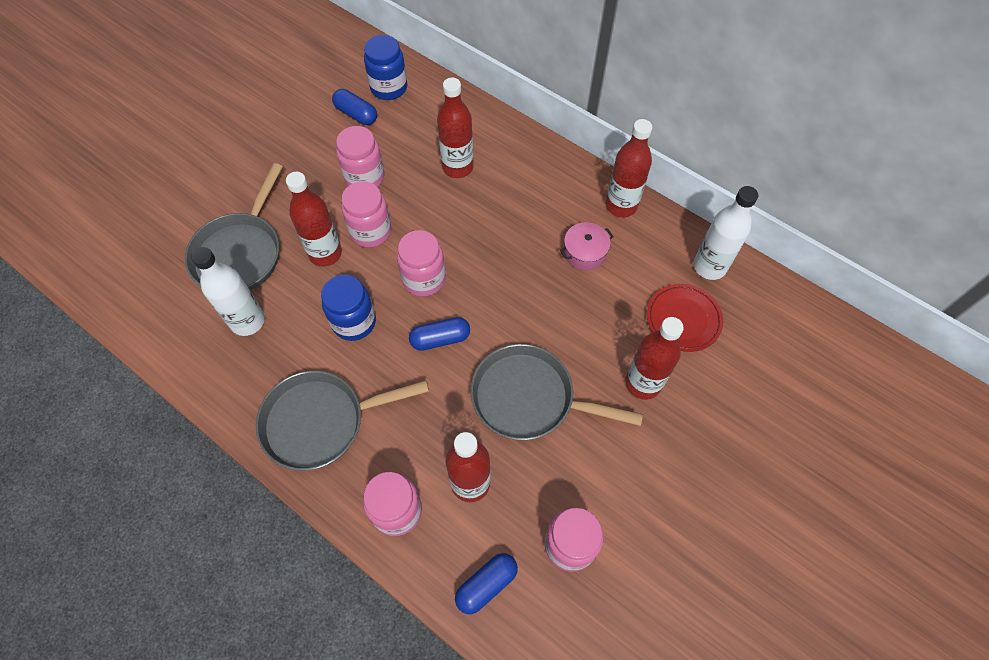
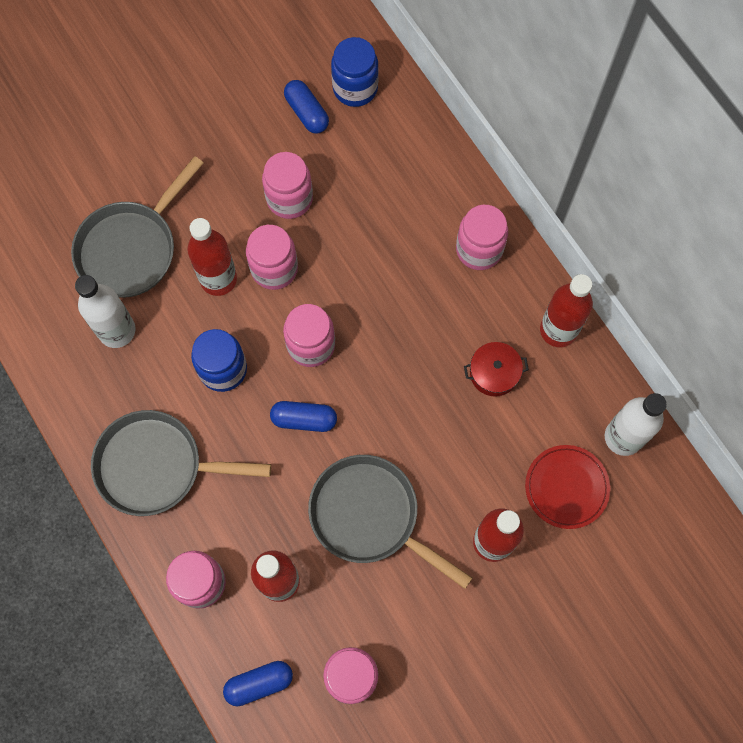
camera: 20 degrees right, 10 degrees up
(457, 167) = (395, 220): red bottle -> none
(533, 168) = (479, 249): none -> pink jar
(585, 252) = (494, 373): pink pot -> red pot

